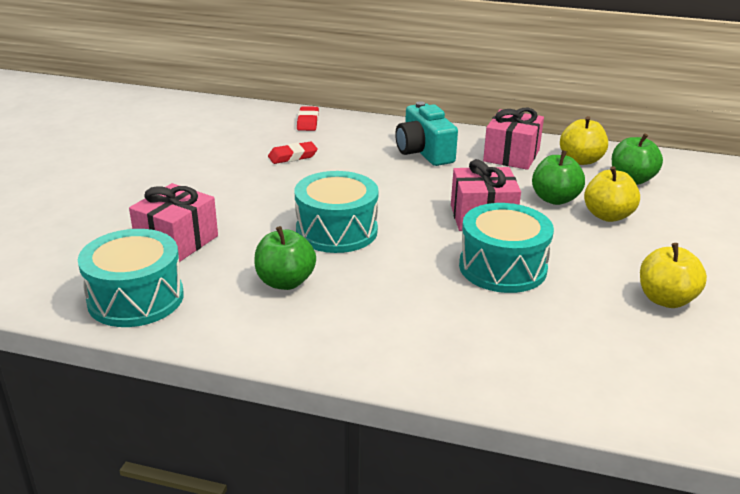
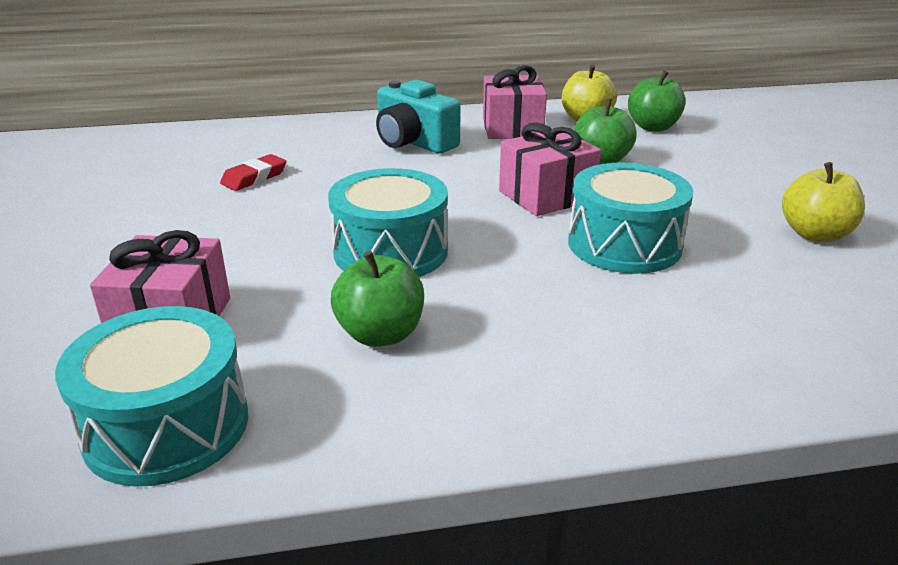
camera: 25 degrees left, 0 degrees up
(308, 122) = (241, 136): red eraser -> none
(607, 216) = (669, 165): yellow apple -> none

